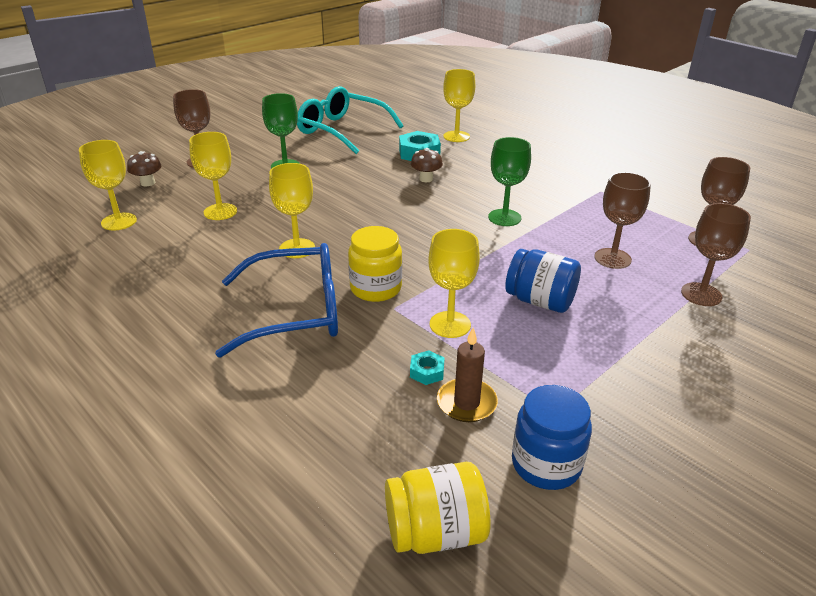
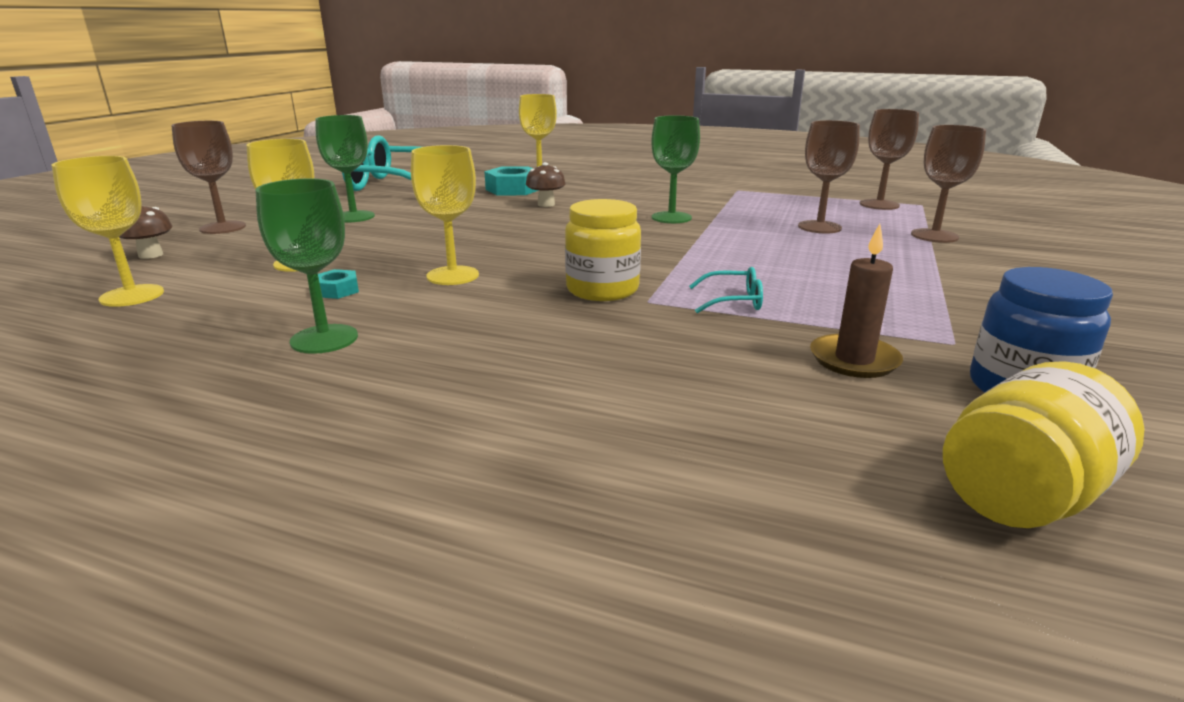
camera: 25 degrees left, 10 degrees down
(187, 288) = (324, 339): none -> green goblet
(296, 312) = (523, 329): blue glasses -> none
(427, 372) = (767, 344): turquoise nut -> turquoise nut (337, 290)
(450, 324) = (733, 301): yellow goblet -> turquoise glasses
(540, 301) = (800, 266): blue jar -> none

